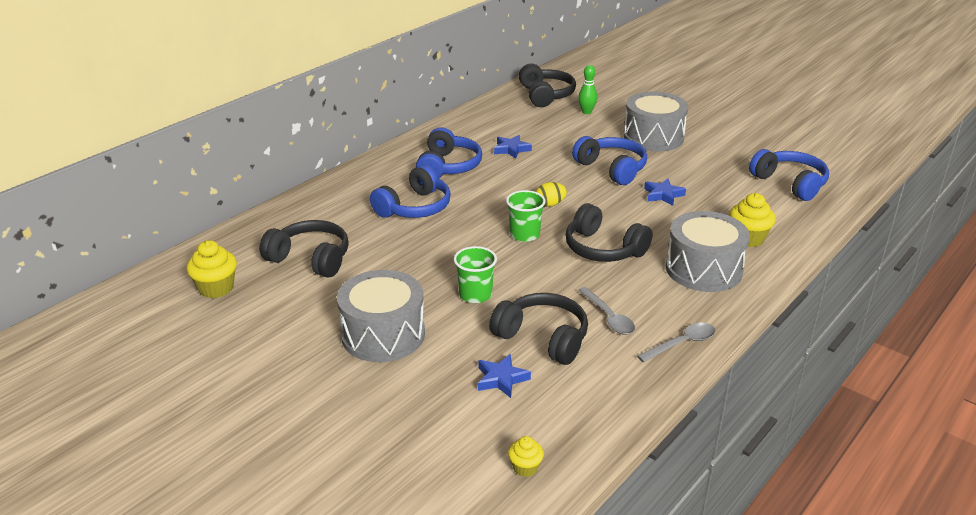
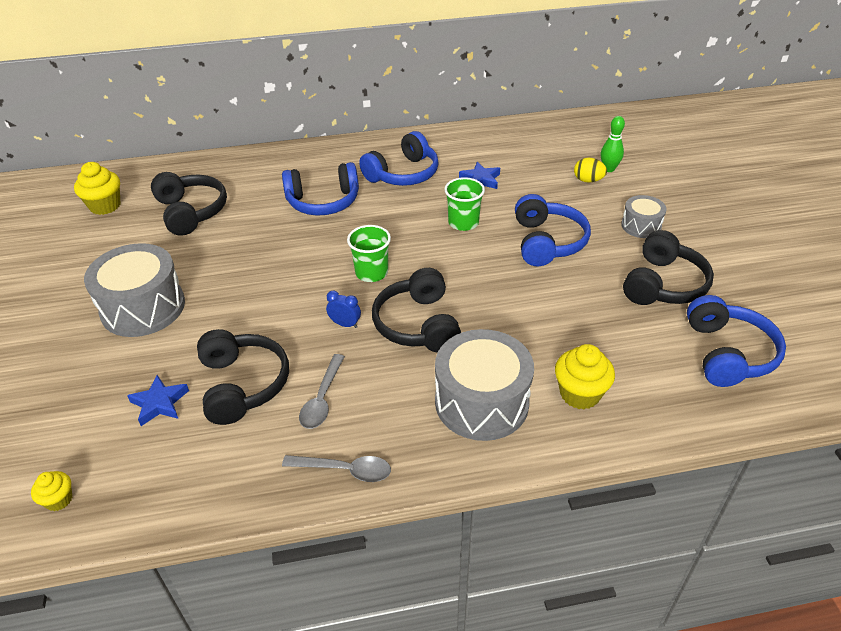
camera: 40 degrees right, 10 degrees up
(475, 294) = (253, 310): green cup -> green cup (463, 223)
(546, 95) = (592, 135): black headphones -> black headphones (663, 284)
(550, 204) = (436, 253): yellow egg -> yellow egg (588, 180)
(555, 271) = (345, 324): none -> blue clock
(653, 137) = (641, 226): grey drum -> grey drum, size x0.53
(663, 195) = (559, 296): blue star -> none

